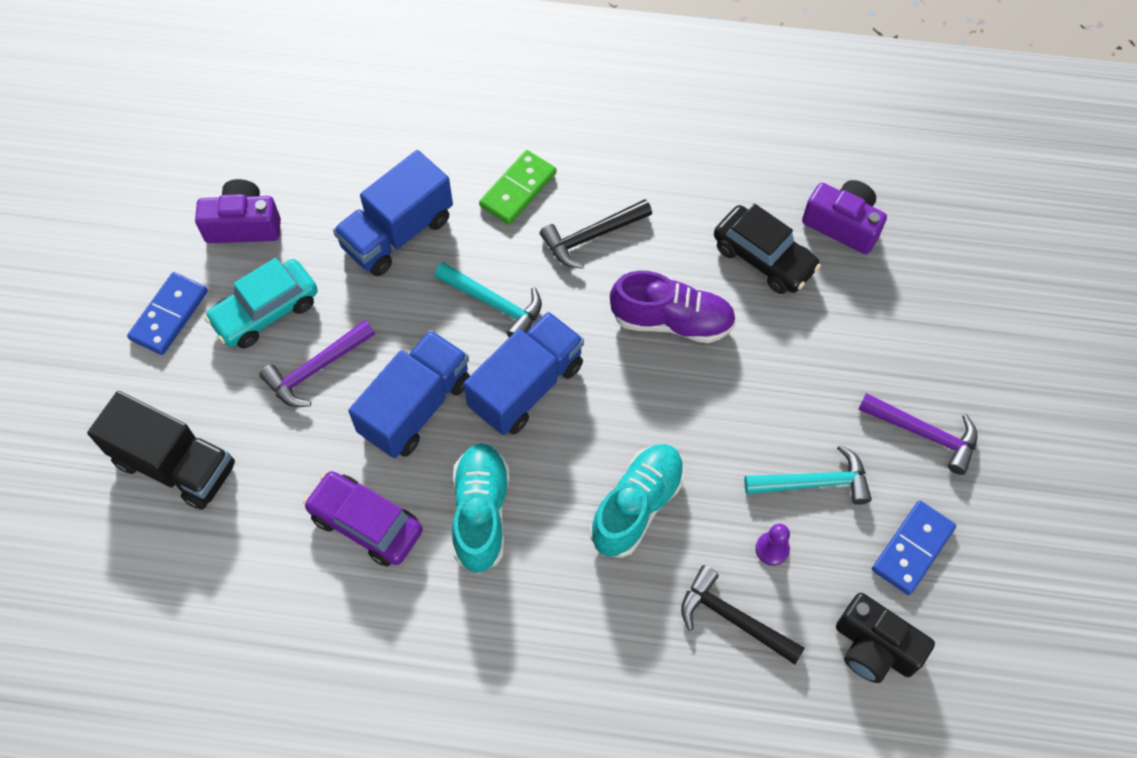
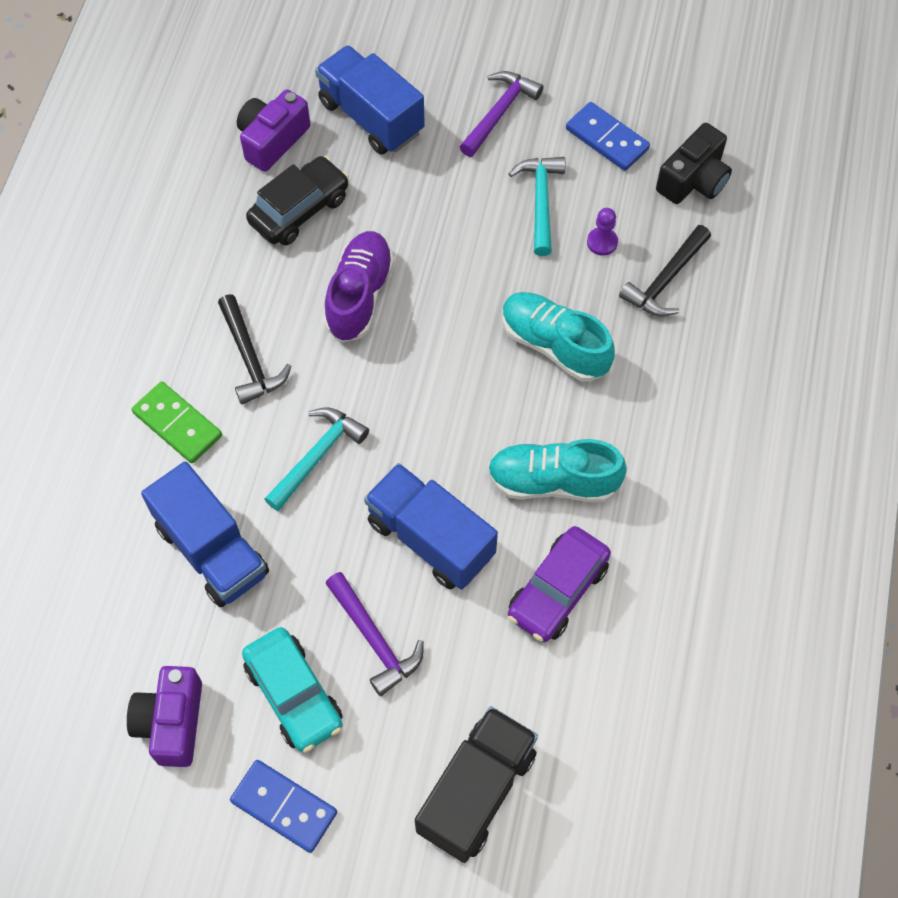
camera: 85 degrees left, 0 degrees up
(526, 386) = (418, 432): blue truck -> blue truck (371, 117)

